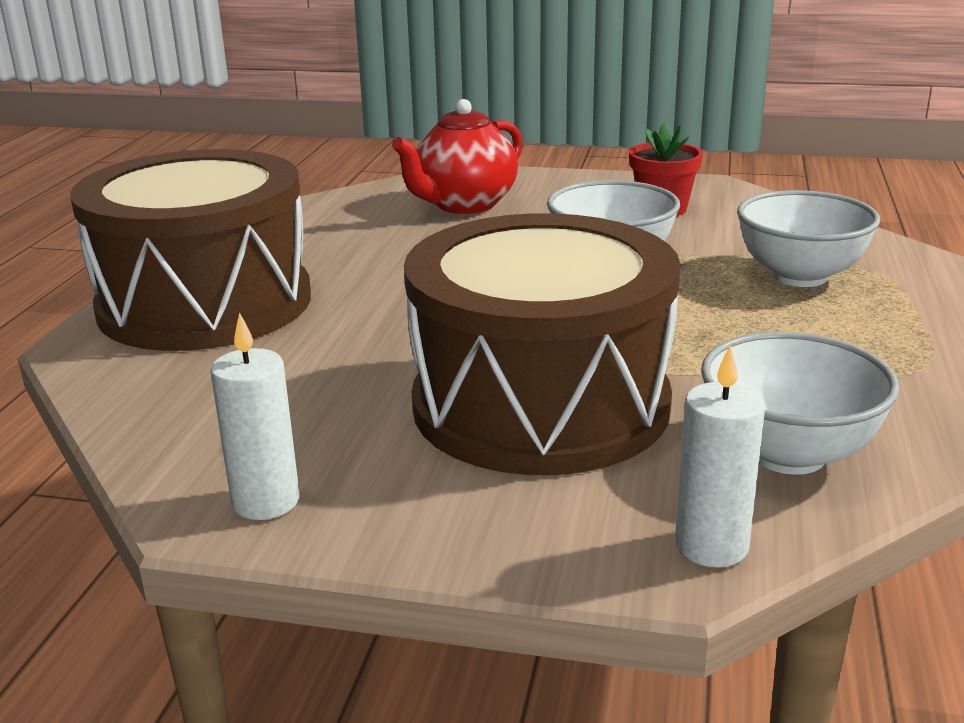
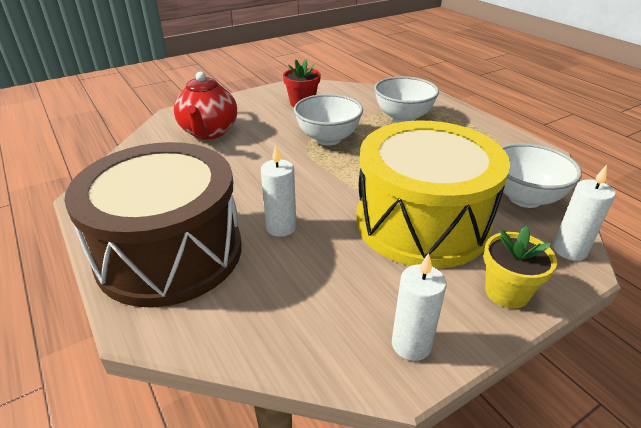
camera: 45 degrees left, 10 degrees up
(354, 330) = (281, 227): none -> white candle
(492, 529) = (506, 292): none -> yellow flower pot
(541, 404) = (421, 222): brown drum -> yellow drum

